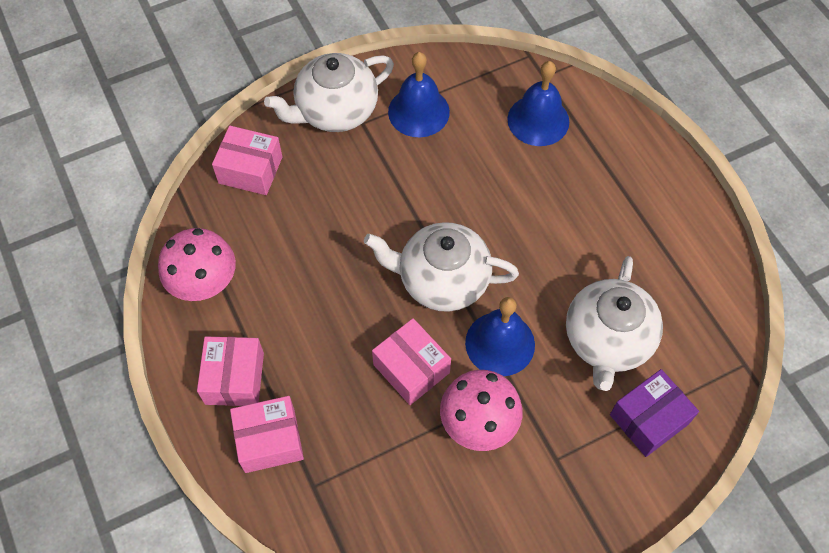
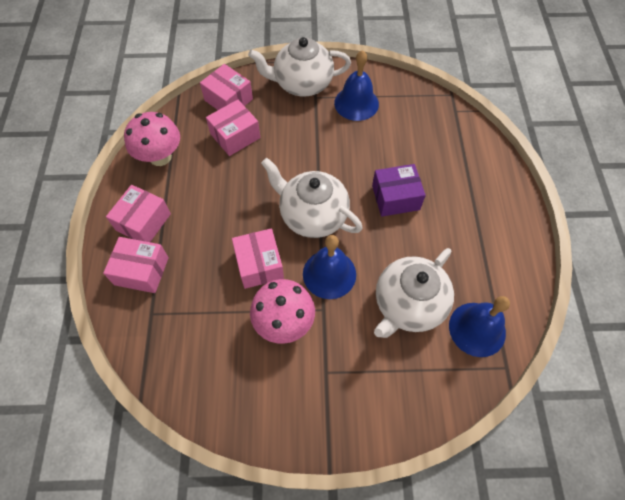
camera: 25 degrees right, 0 degrees up
(287, 216) = (235, 136): none -> pink box
(538, 120) = (436, 137): blue bell -> blue bell (477, 329)
(649, 419) = (410, 375): purple box -> purple box (395, 198)

